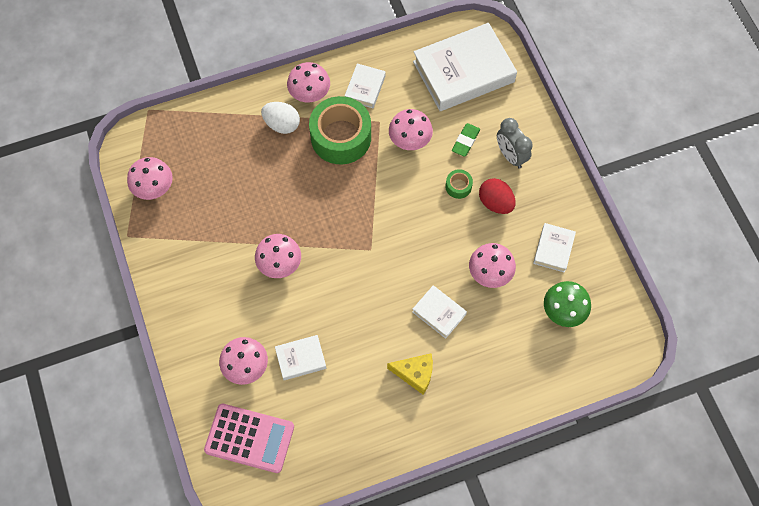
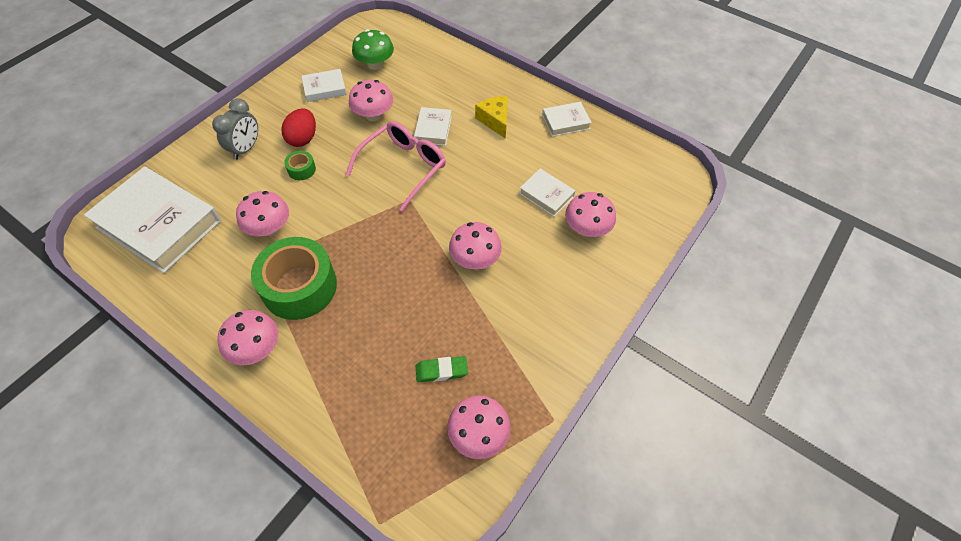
camera: 125 degrees left, 10 degrees down
(249, 438) = (637, 192): pink calculator -> none
(282, 124) = (314, 351): white egg -> none
(365, 88) = (222, 298): white book -> white book (565, 122)
(409, 264) = (403, 167): none -> pink glasses
(465, 141) = (247, 186): green eraser -> green eraser (441, 371)

